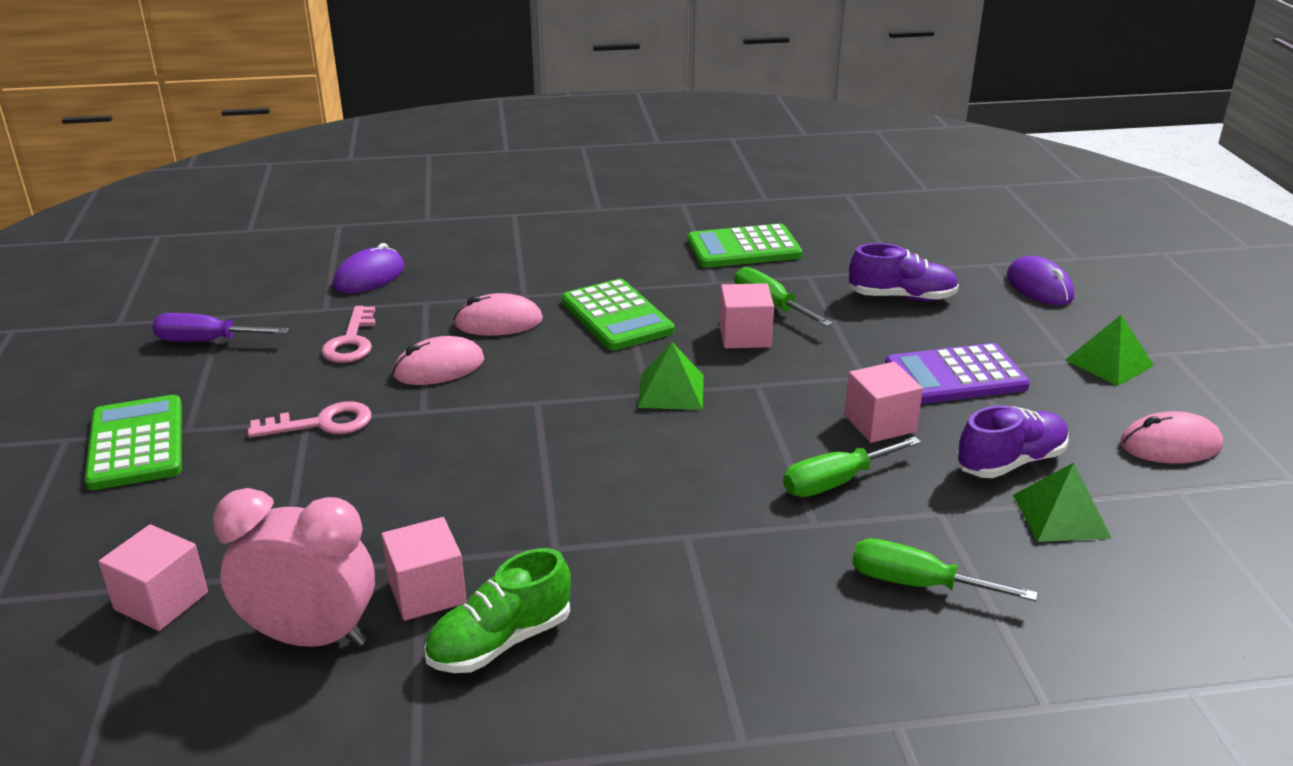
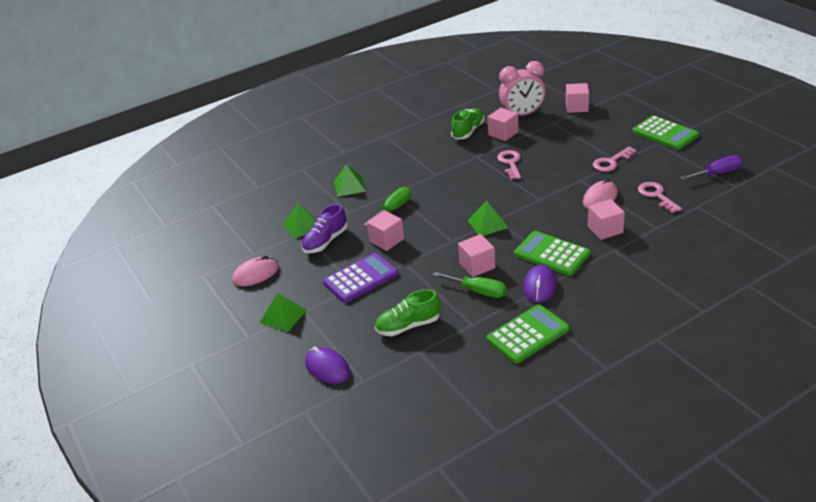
camera: 160 degrees right, 5 degrees up
(369, 277) = (708, 231): purple mouse -> purple mouse (539, 286)
(498, 322) = (605, 229): pink mouse -> pink cube
(503, 498) = (510, 163): none -> pink key
(901, 297) = (408, 326): purple shoe -> green shoe
(916, 584) = (349, 186): green screwdriver -> green pyramid

